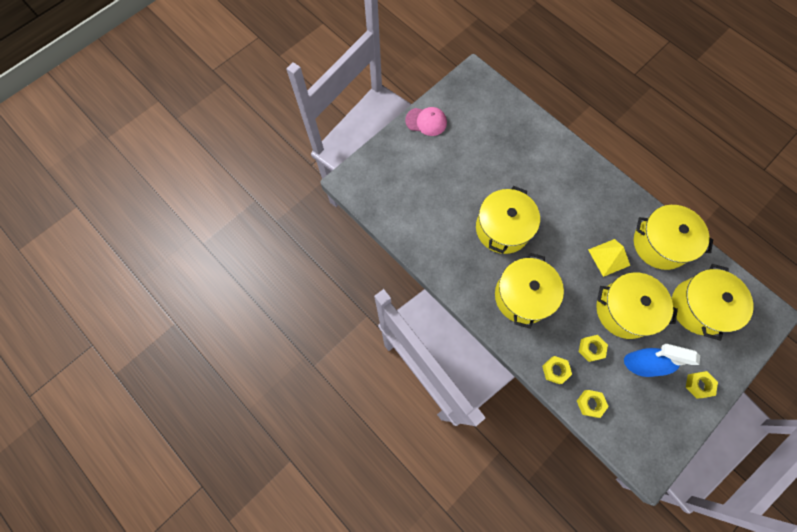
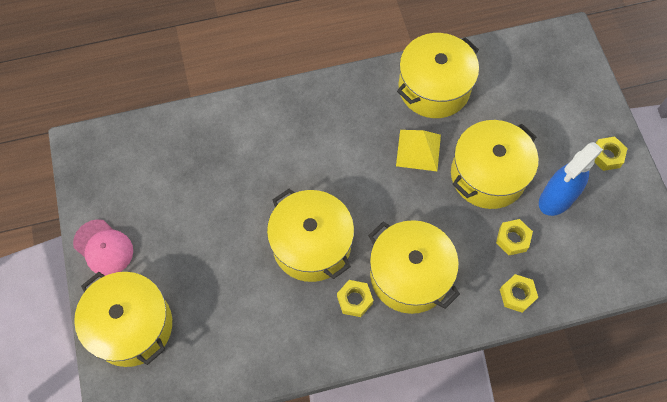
camera: 60 degrees left, 5 degrees down
(426, 121) = (103, 247): pink cap -> pink cap turned 90 degrees clockwise
(590, 403) = (573, 281): yellow nut -> yellow nut (354, 300)
(699, 307) = (525, 98): yellow pot -> yellow pot (131, 326)

